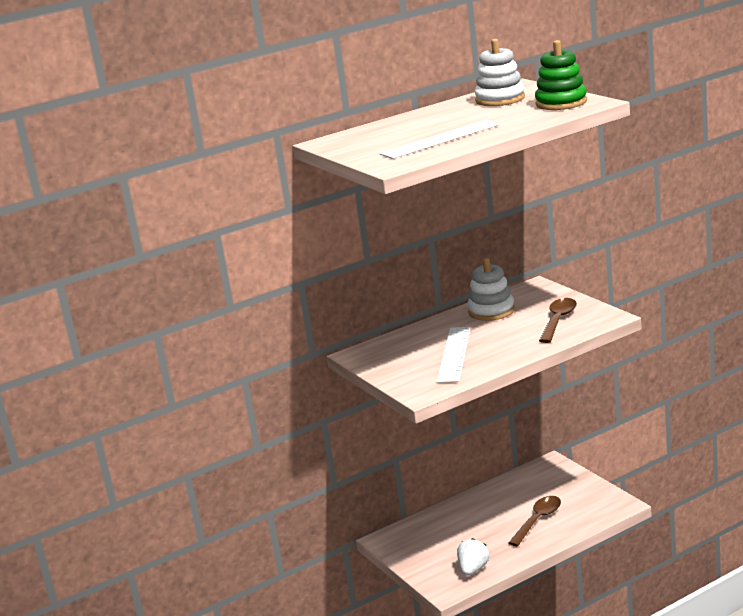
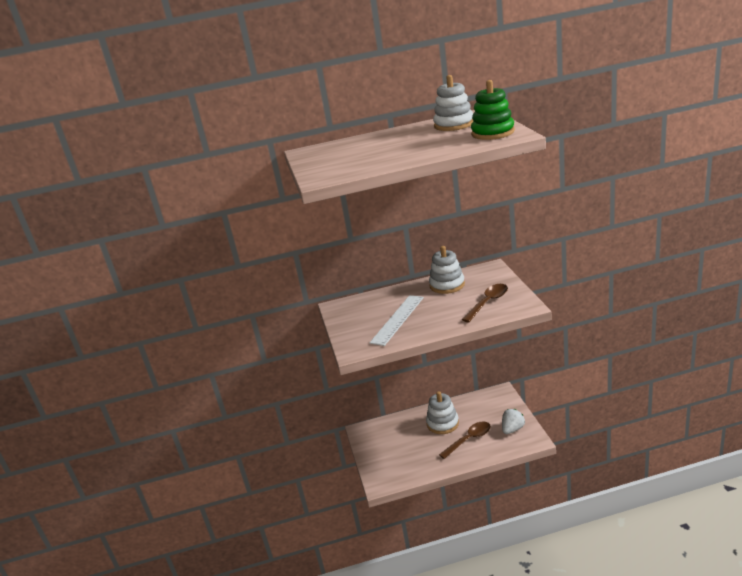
camera: 20 degrees right, 5 degrees up
(440, 139) = (376, 158): white ruler -> none
(473, 569) = (405, 471): white strawberry -> white strawberry (512, 429)
(492, 510) = (442, 423): none -> white stacking toy

